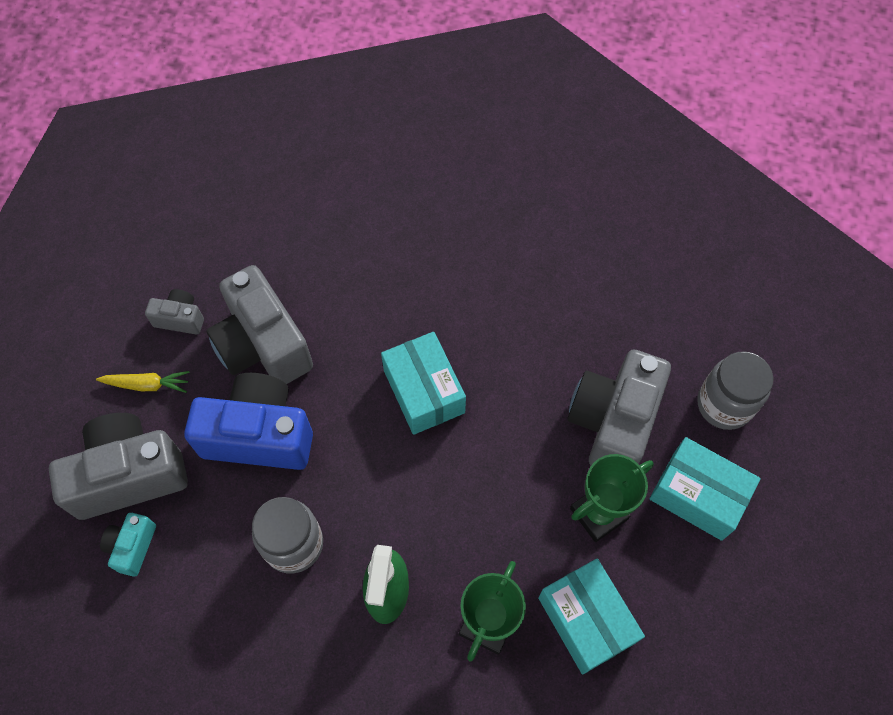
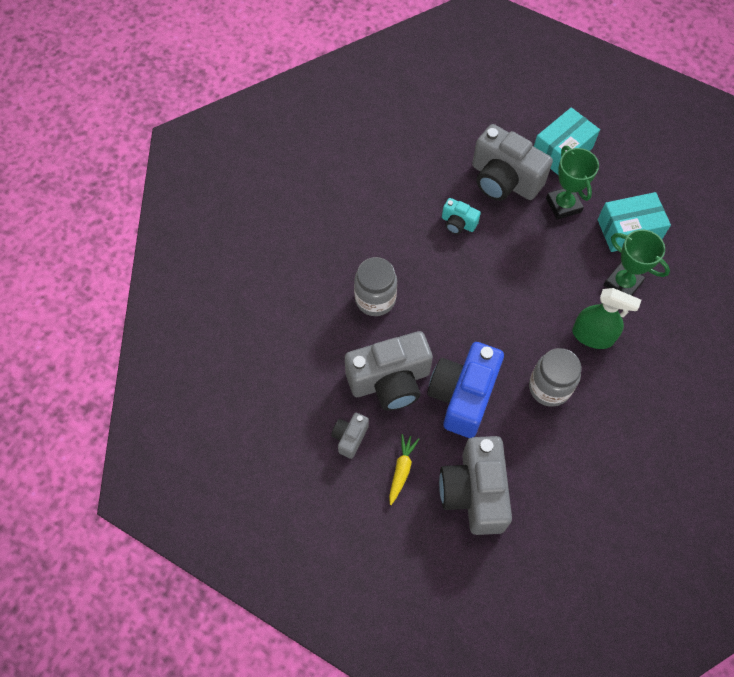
camera: 75 degrees left, 0 degrees up
(132, 547) = (530, 497): turquoise camera -> turquoise camera (458, 223)
(424, 391) = (455, 283): turquoise box -> none
(724, 405) = (506, 119): grey jar -> grey jar (375, 299)

